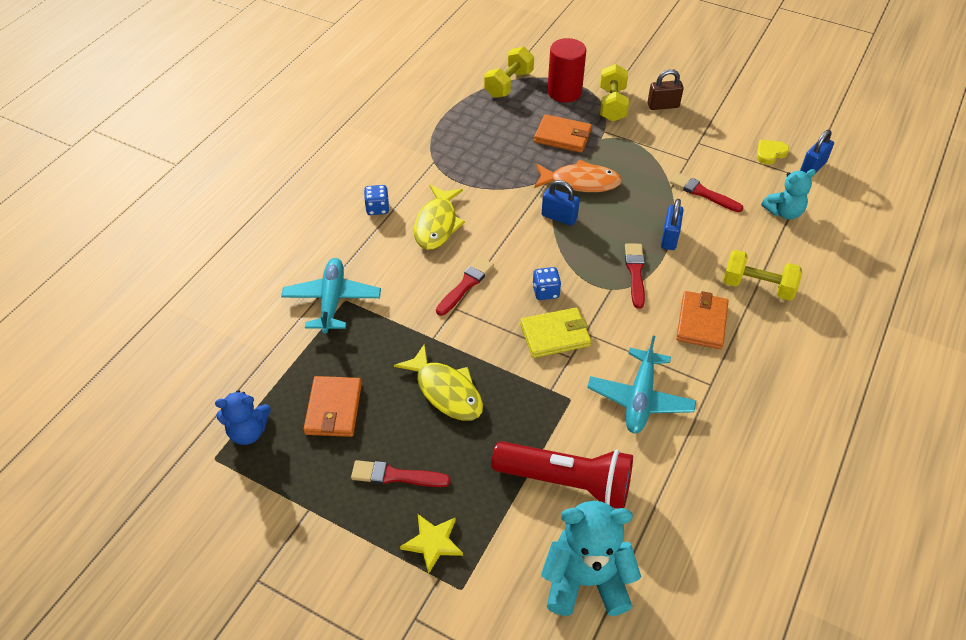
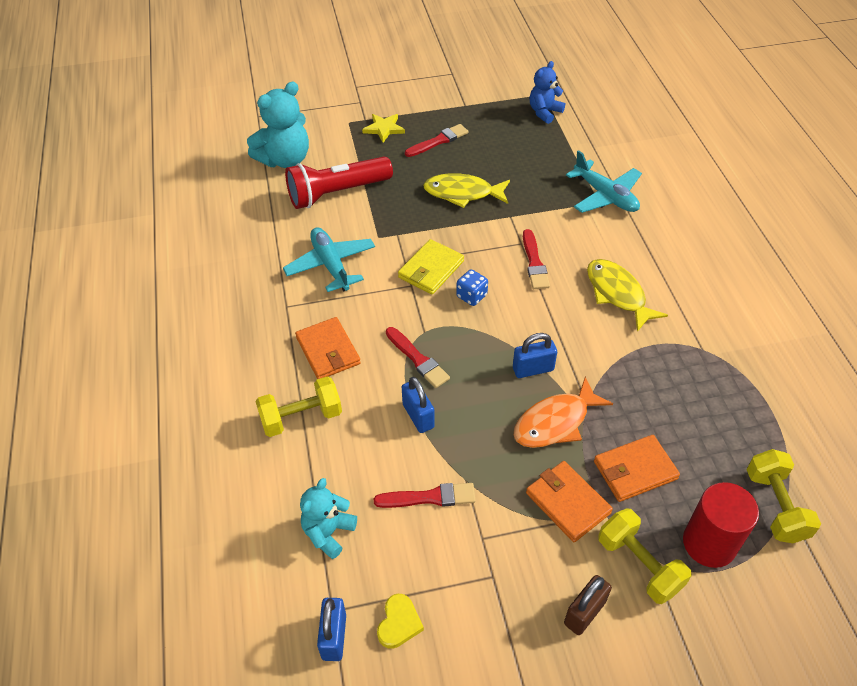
camera: 140 degrees right, 0 degrees up
(333, 409) = (515, 147): orange wallet -> orange wallet (567, 503)
(377, 208) = (678, 276): blue dice -> none

